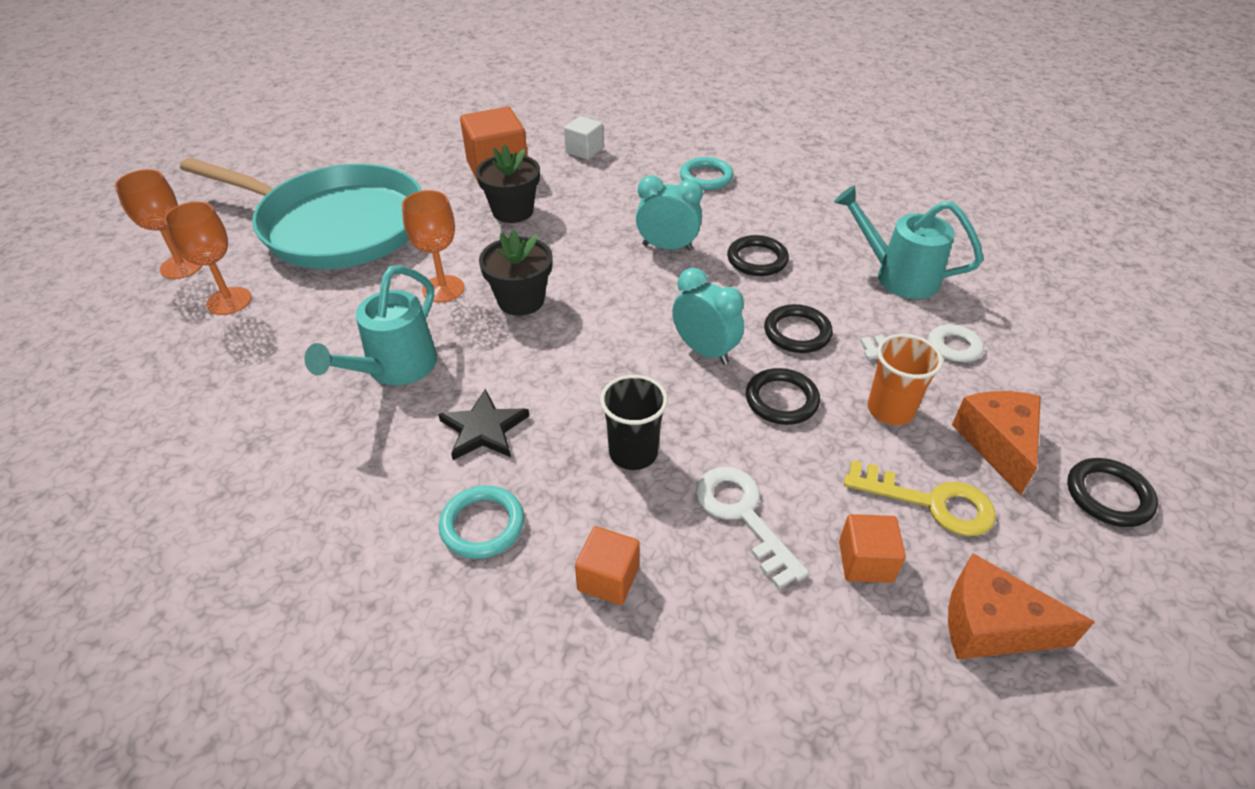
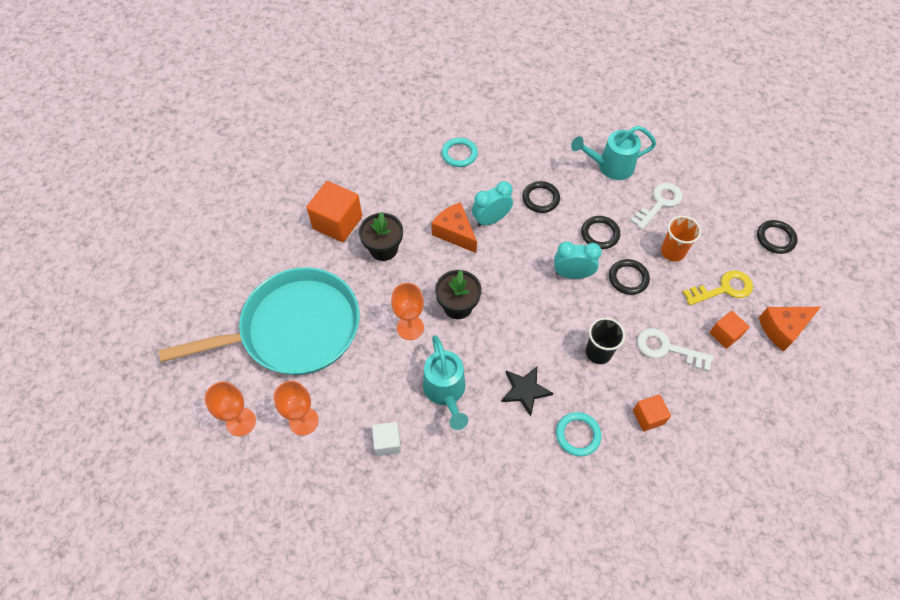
camera: 40 degrees left, 15 degrees up
(584, 151) = (371, 175): white cube -> white cube (387, 442)
(997, 444) = (723, 241): orange cheese -> orange cheese (455, 233)

